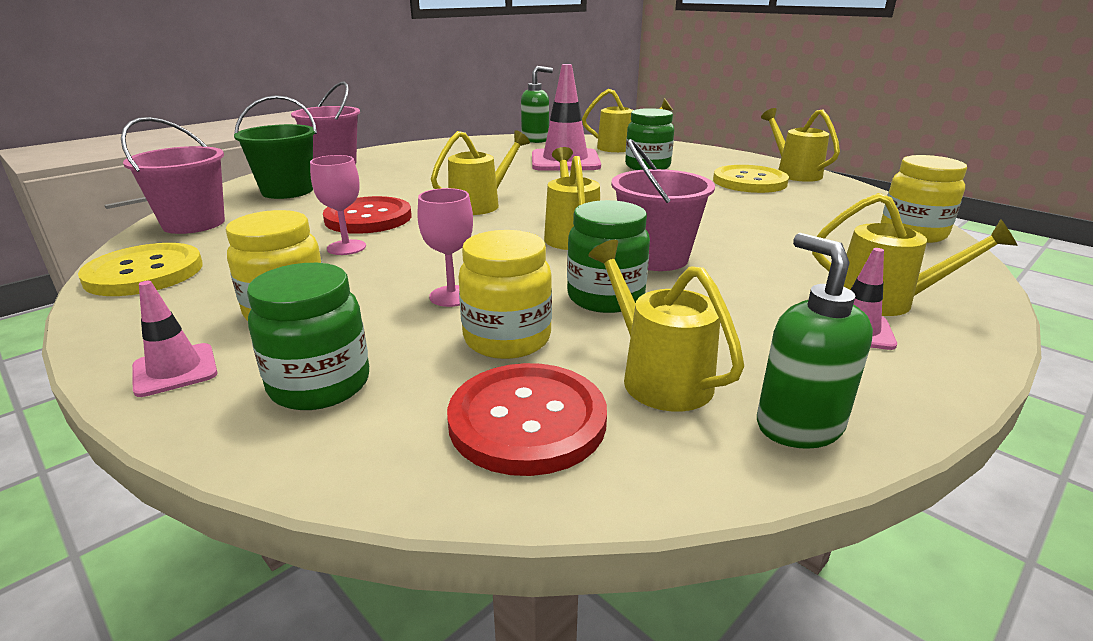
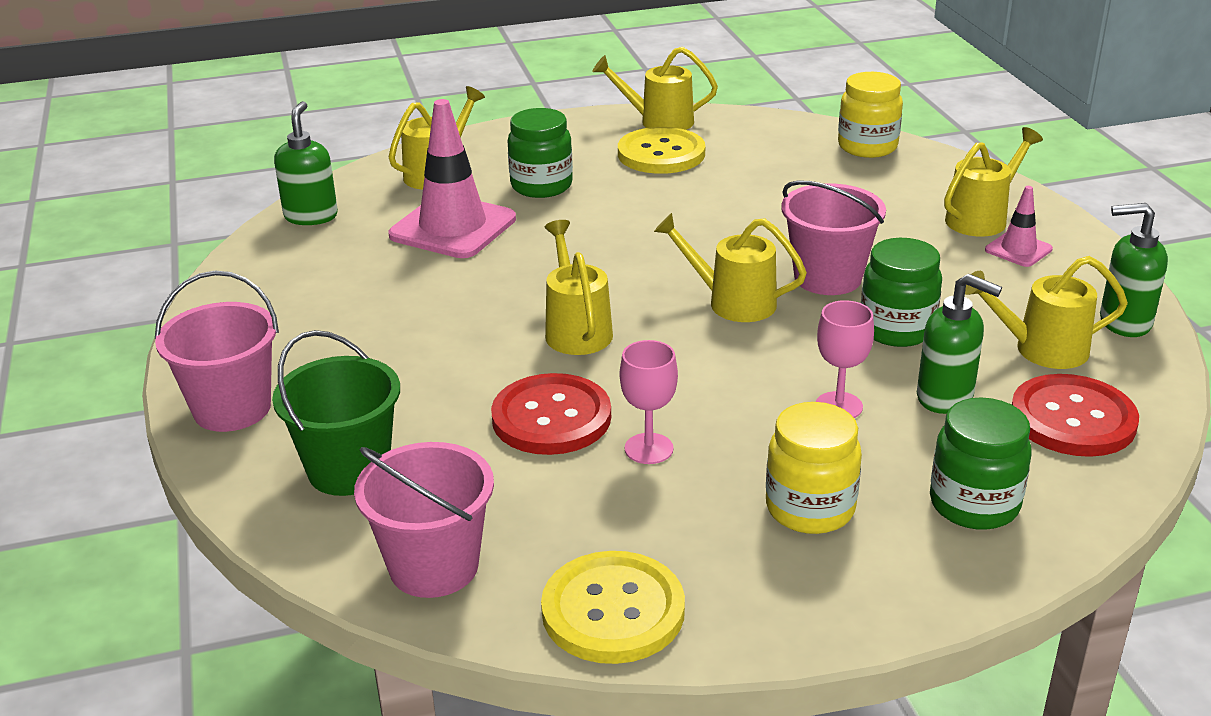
camera: 60 degrees left, 5 degrees up
(175, 370) = (902, 585): pink traffic cone -> none
(507, 339) = (945, 397): yellow jar -> green soap dispenser

